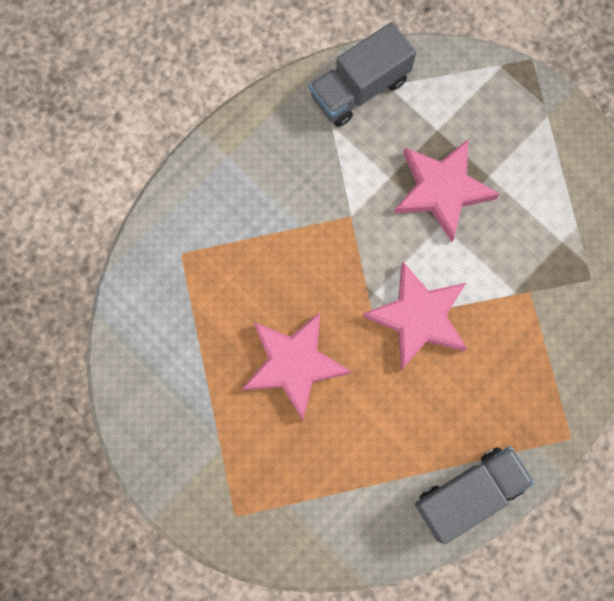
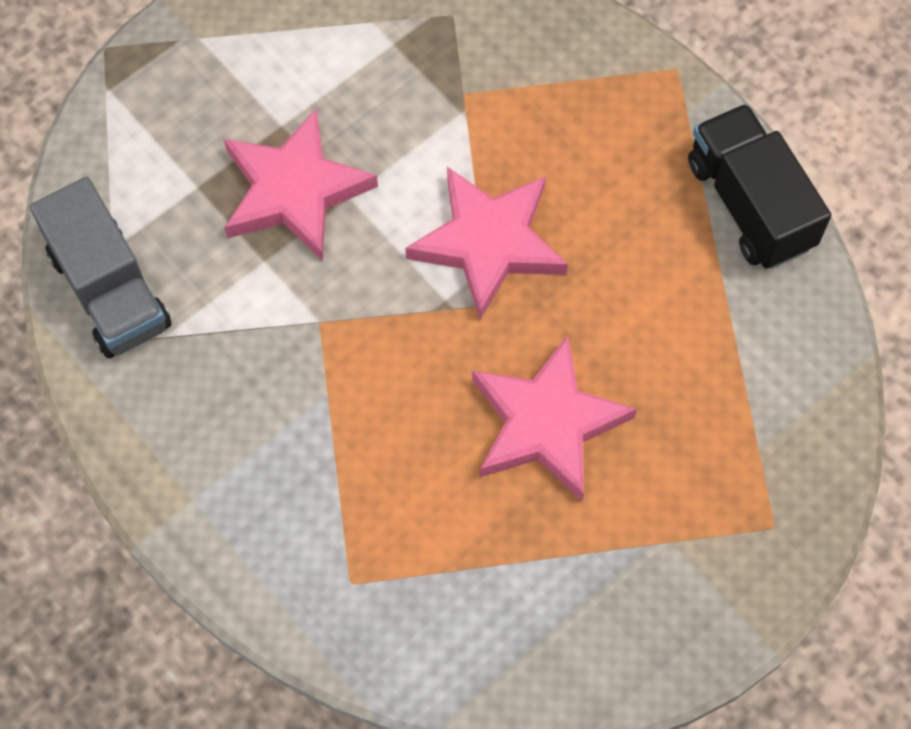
camera: 85 degrees left, 10 degrees down
(469, 494) = (750, 204): grey truck -> black truck

